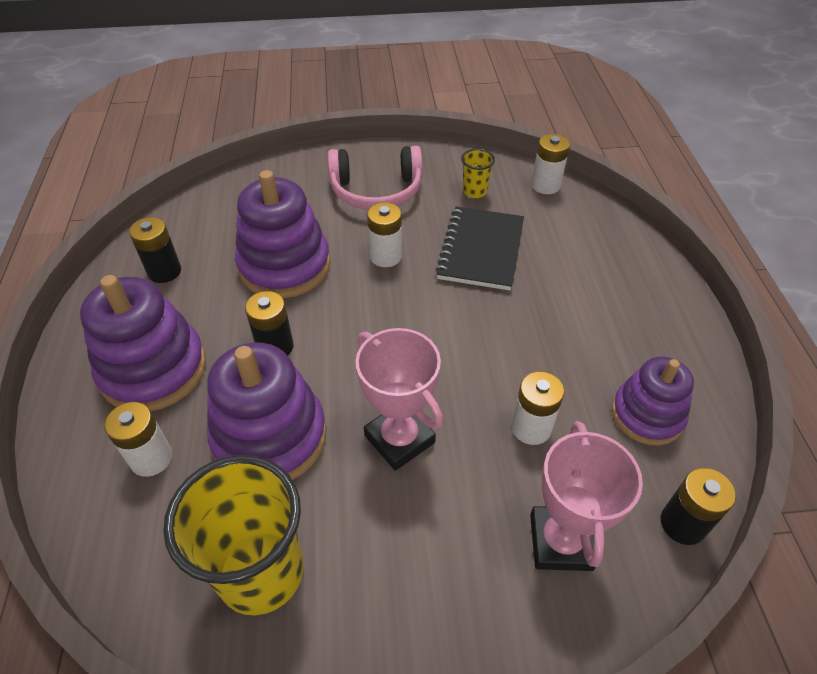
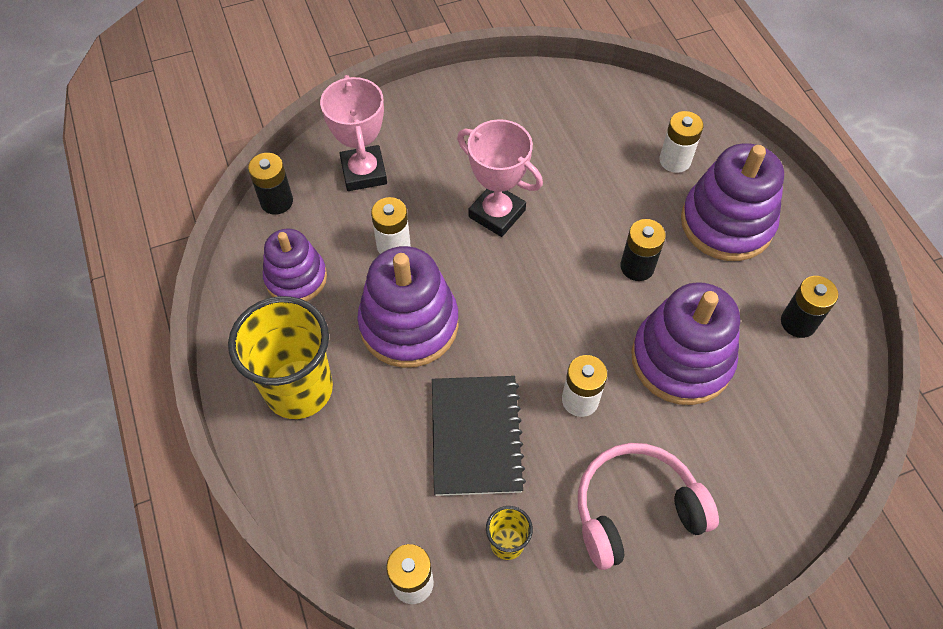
camera: 165 degrees right, 10 degrees up
(261, 572) = (556, 116): yellow cup -> yellow cup (299, 389)
(270, 437) = (597, 193): purple stacking toy -> purple stacking toy (409, 324)

